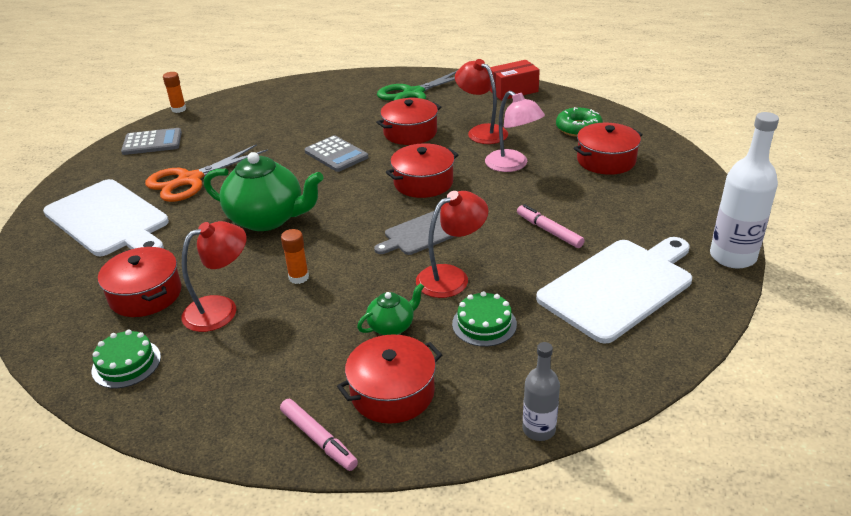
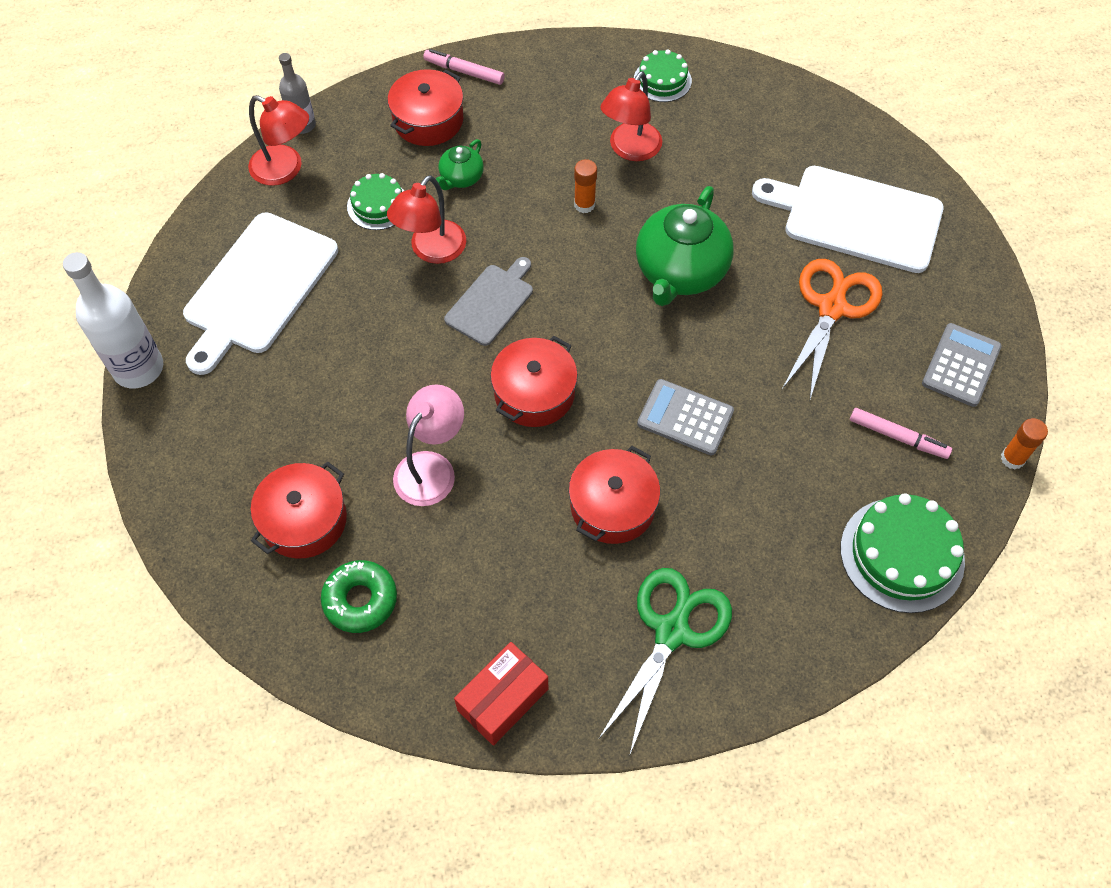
camera: 155 degrees right, 25 degrees up
(145, 295) = (714, 143): red pot -> none
(152, 142) = (961, 365): grey calculator -> grey calculator turned 150 degrees clockwise
(267, 219) = (680, 272): green teapot -> green teapot turned 60 degrees counterclockwise
(275, 94) = (902, 554): none -> green cake
(481, 131) = (506, 543): red lamp -> red lamp (285, 170)
(512, 165) = (431, 468): pink lamp -> pink lamp turned 90 degrees clockwise
(549, 231) = (348, 349): pink marker -> pink marker (897, 437)

